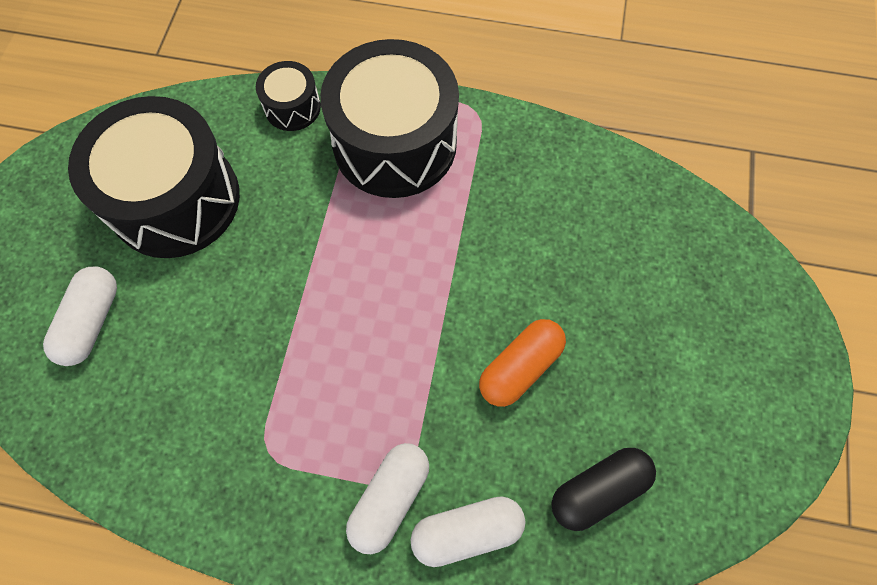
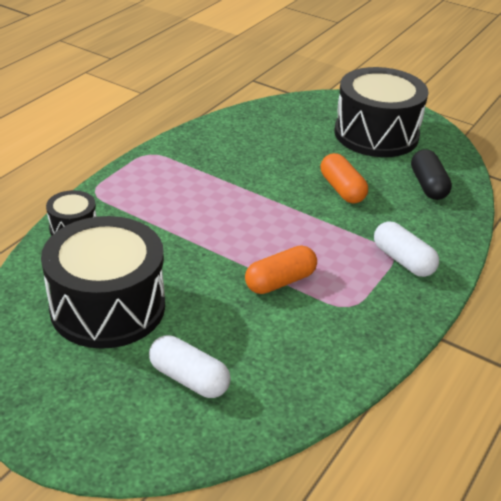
camera: 70 degrees left, 30 degrees down
(283, 356) = (280, 281): none -> orange capsule
(395, 143) = (146, 191): black drum -> black drum (376, 134)
(467, 531) = (435, 236): white capsule -> none

